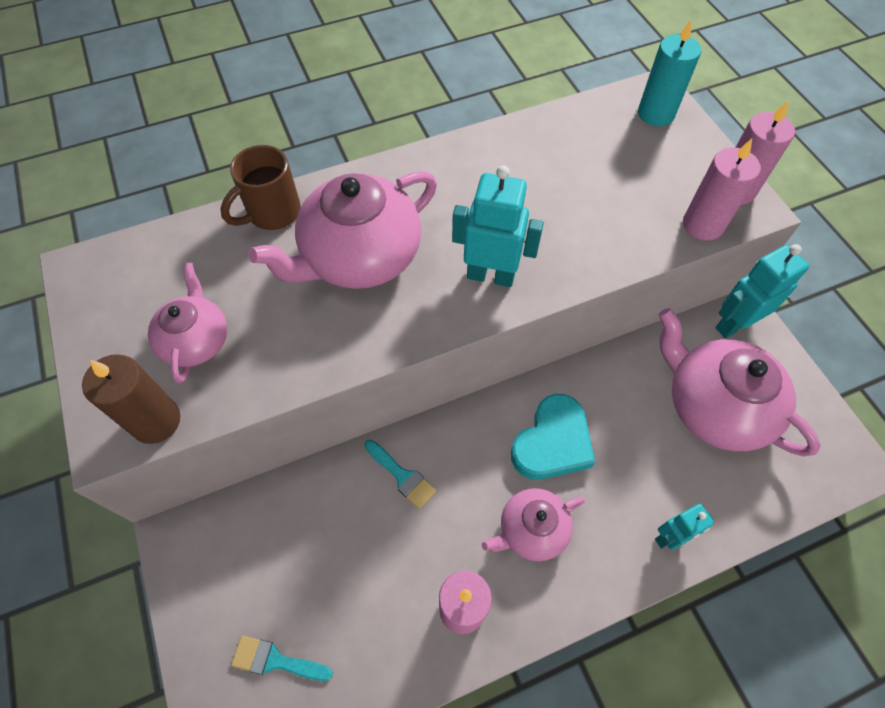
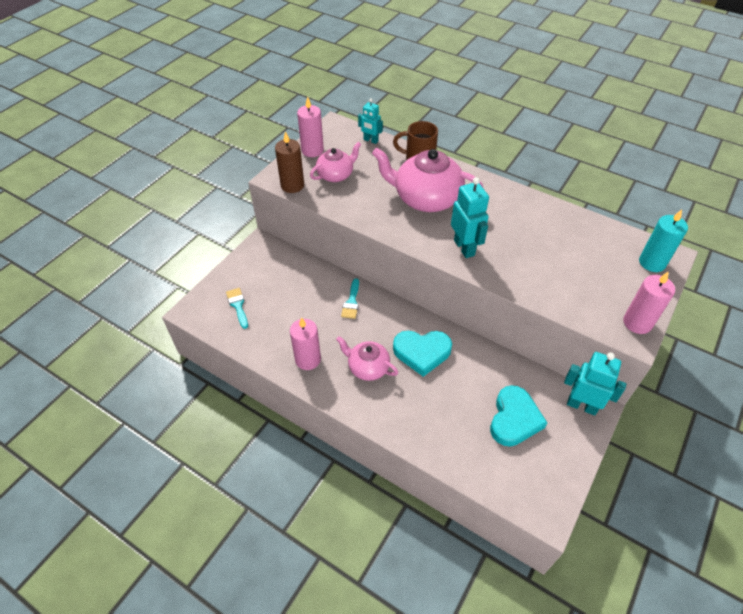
camera: 55 degrees right, 10 degrees down
(669, 537) = (414, 431): turquoise robot -> turquoise robot (370, 140)
(703, 225) = (593, 318): pink candle -> pink candle (312, 150)
(714, 406) = (514, 419): pink teapot -> turquoise heart

